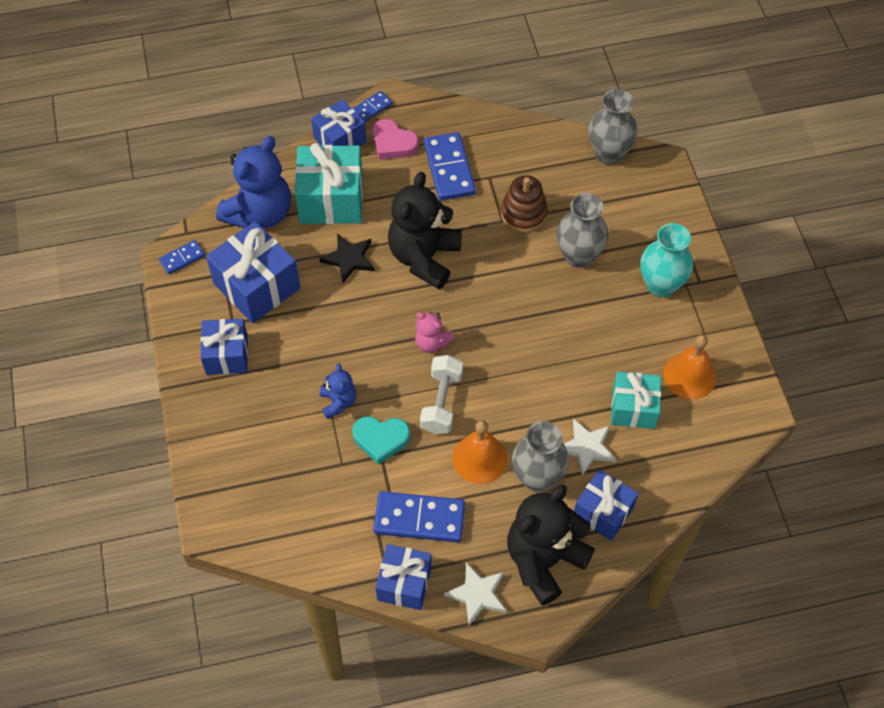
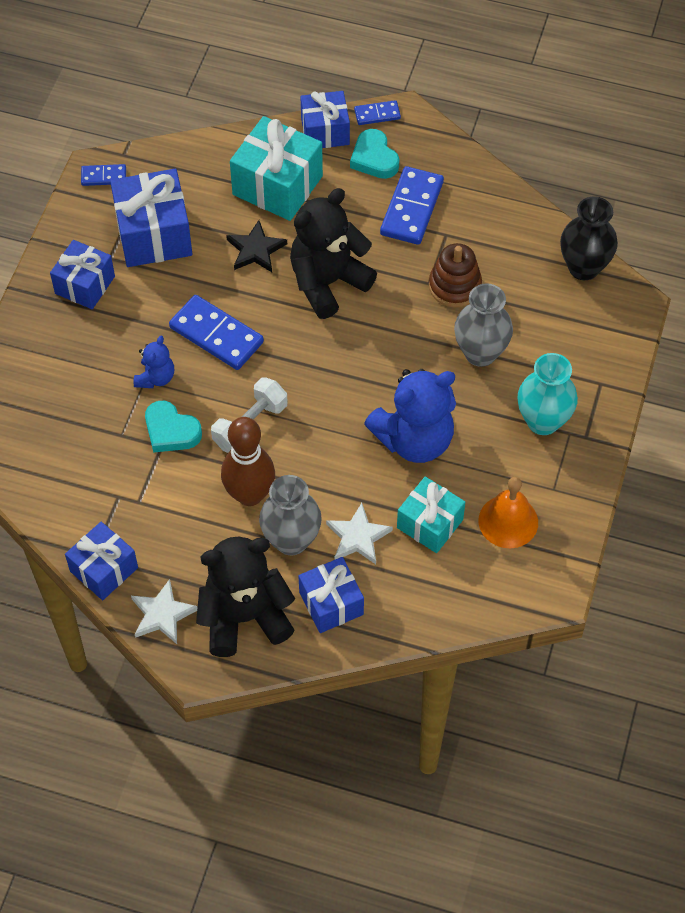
camera: 30 degrees right, 0 degrees up
(260, 213) = (202, 167): blue teddy bear -> blue teddy bear (414, 439)
(393, 143) = (374, 158): pink heart -> turquoise heart
(419, 519) = (156, 520): blue domino -> blue domino (216, 335)
(432, 342) = (279, 366): pink teddy bear -> none
(479, 458) = (250, 494): orange bell -> brown bowling pin
(608, 154) = (583, 267): grey vase -> black vase

